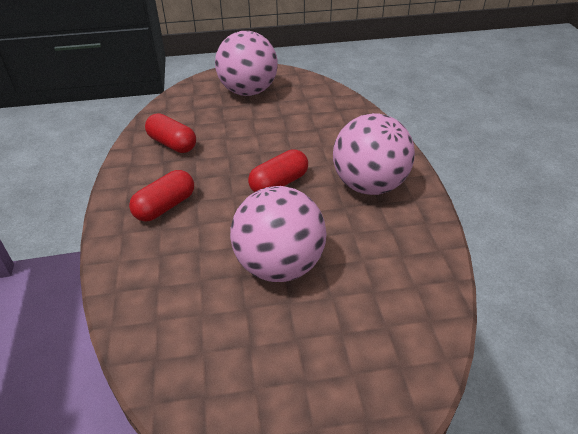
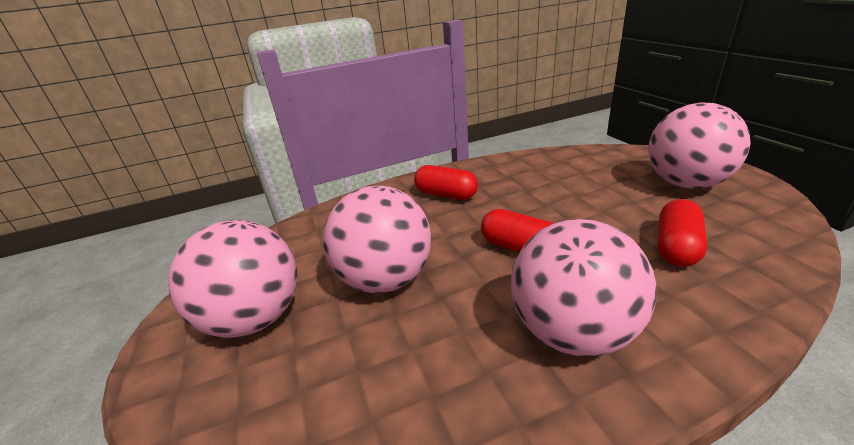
camera: 80 degrees right, 10 degrees down
(172, 144) = (537, 172): red capsule -> red capsule (676, 247)
(293, 367) = (255, 318): none -> pink ball

